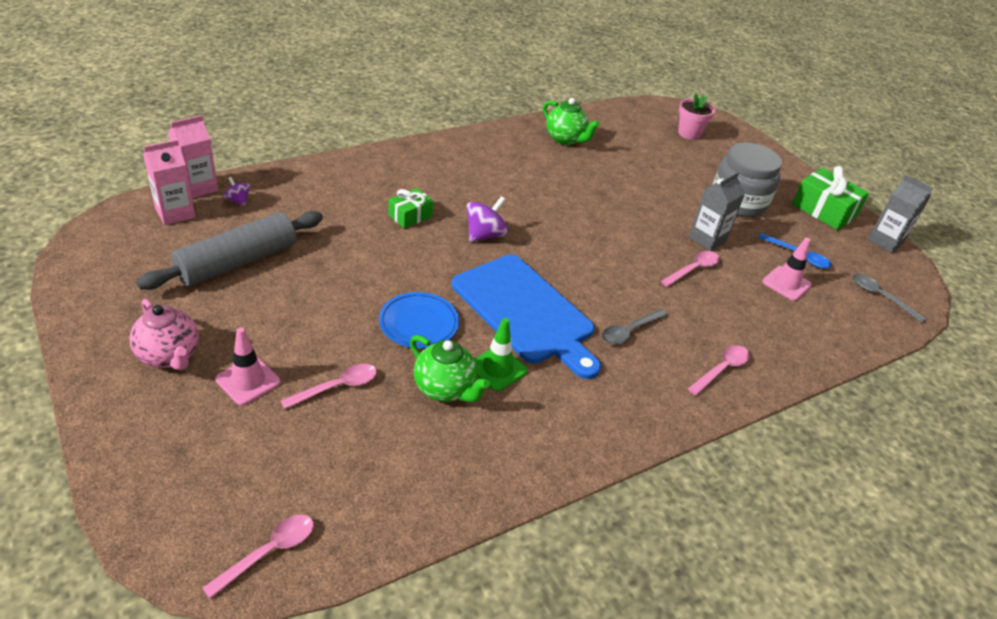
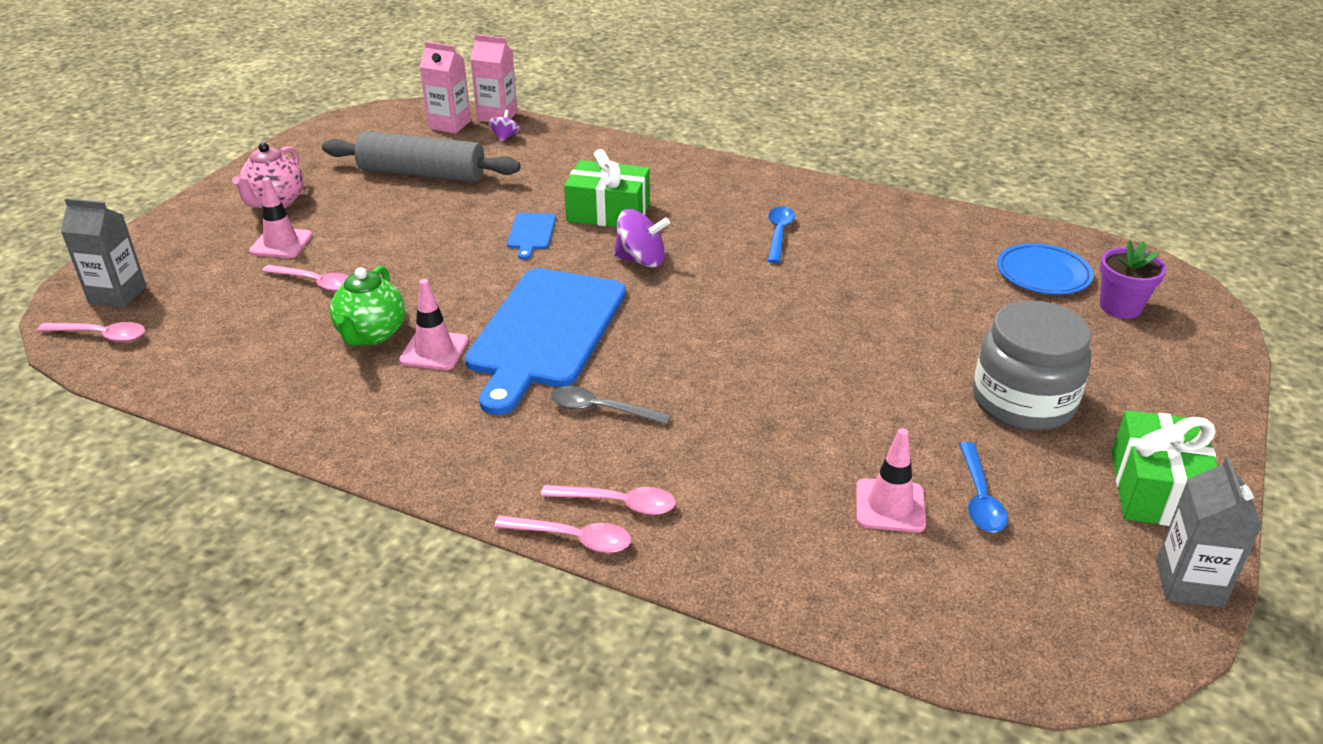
camera: 60 degrees right, 5 degrees down
(396, 258) = (531, 233): none -> blue cutting board
(410, 216) = (608, 212): green gift -> green gift, size x1.65
(419, 323) = (449, 284): blue plate -> blue plate (1043, 274)
(497, 368) = (434, 351): green traffic cone -> pink traffic cone
(514, 176) = (779, 234): none -> blue spoon
(565, 139) = (916, 233): green teapot -> none
(689, 133) = (1120, 307): pink flower pot -> purple flower pot
(693, 269) = (796, 415): pink spoon -> pink spoon (573, 539)
(707, 239) = (883, 404): grey carton -> grey carton (117, 295)
(880, 297) = (1009, 617): grey spoon -> none

